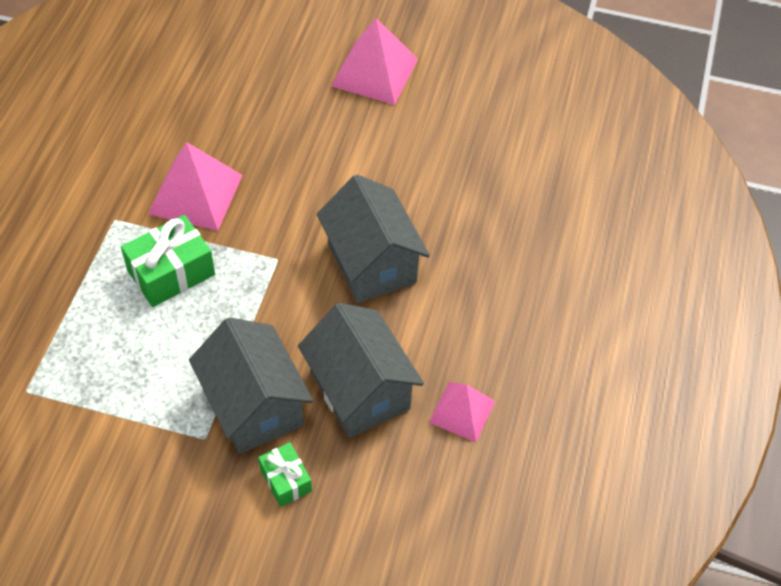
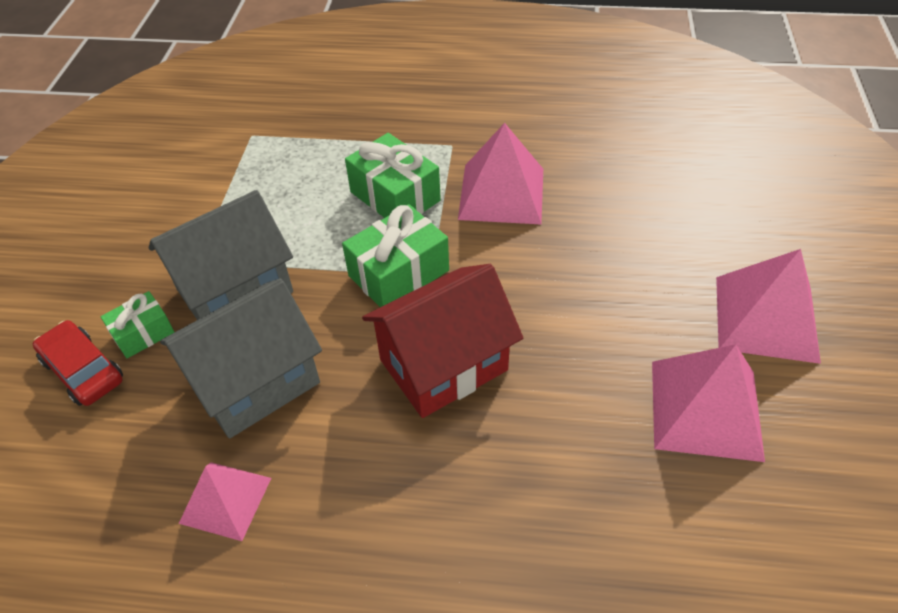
camera: 85 degrees right, 5 degrees down
(269, 281) = (399, 273): none -> green gift
(316, 526) = (83, 370): none -> red car
(371, 263) = (443, 365): grey house -> red house
(440, 126) = (705, 409): none -> pink pyramid

